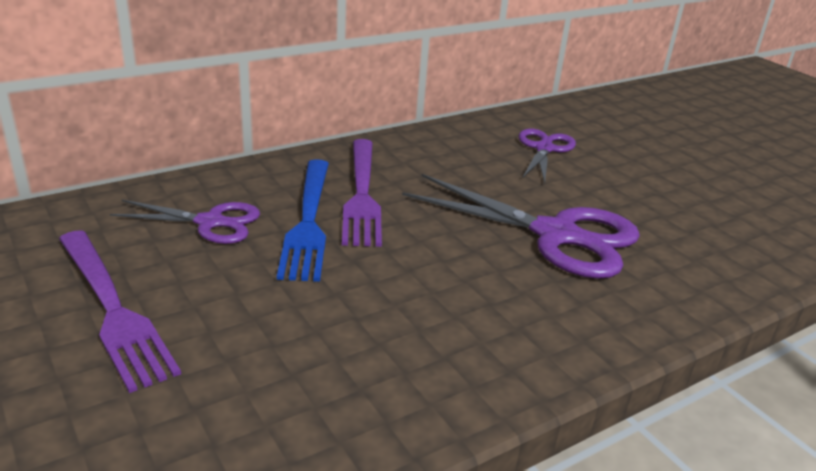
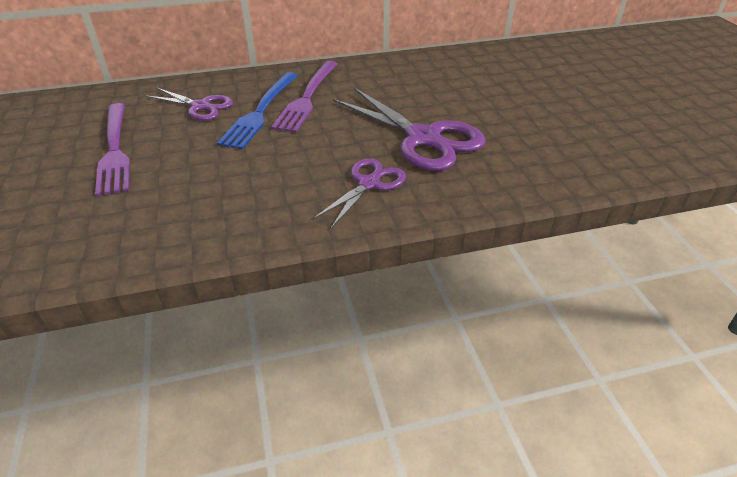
camera: 20 degrees right, 10 degrees up
(544, 149) = (462, 78): purple scissors -> purple scissors (369, 184)

